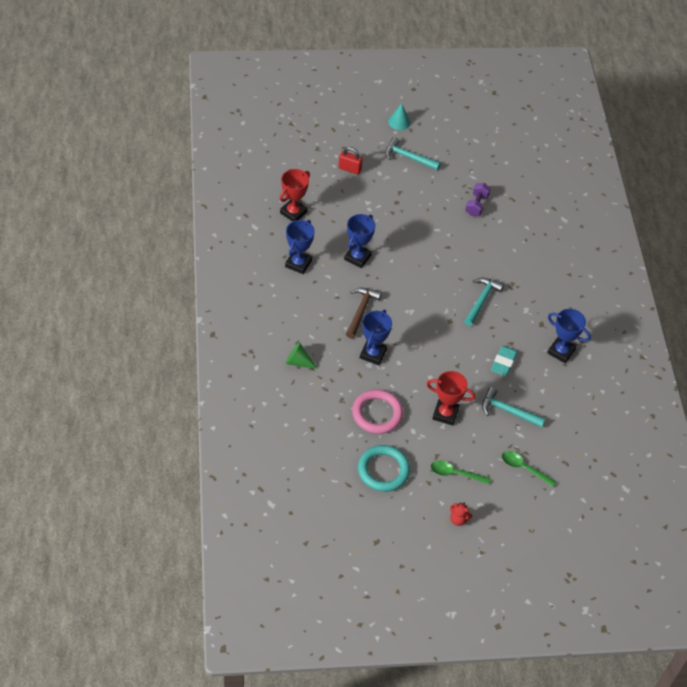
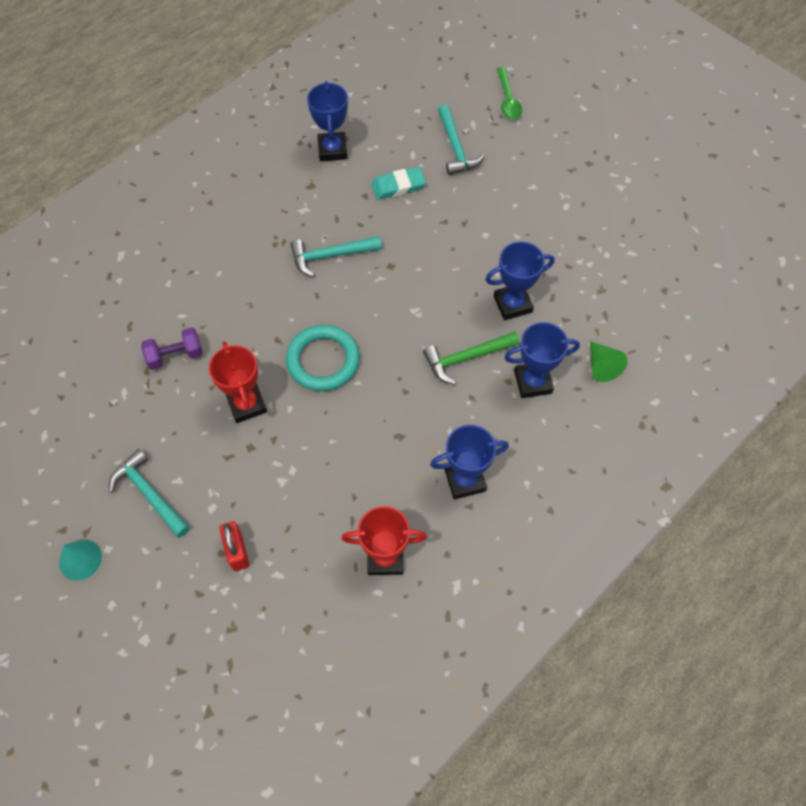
camera: 125 degrees left, 10 degrees up
(357, 257) = (388, 422): blue trophy -> blue trophy (533, 382)
(361, 311) = (466, 358): brown hammer -> green hammer
(377, 414) = (582, 248): pink ring -> none
(383, 470) = (637, 199): turquoise ring -> turquoise ring (323, 360)
(408, 157) = (149, 494): turquoise hammer -> turquoise hammer turned 150 degrees clockwise
(445, 414) = (516, 193): red trophy -> red trophy (246, 404)
(455, 474) = (574, 144): green spoon -> none
(458, 519) = (618, 113): red teddy bear -> none

